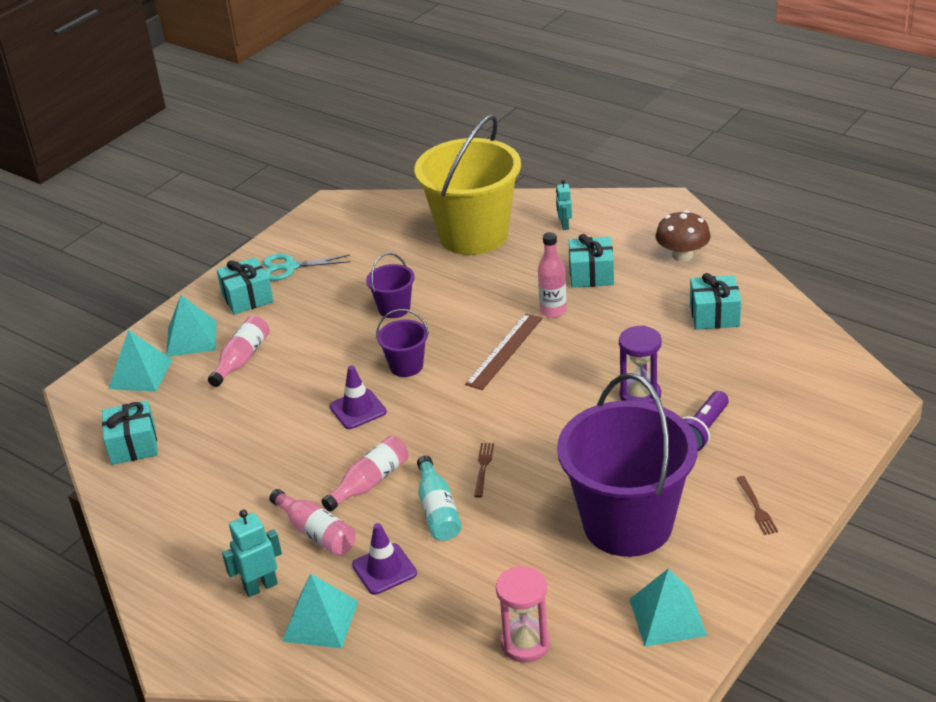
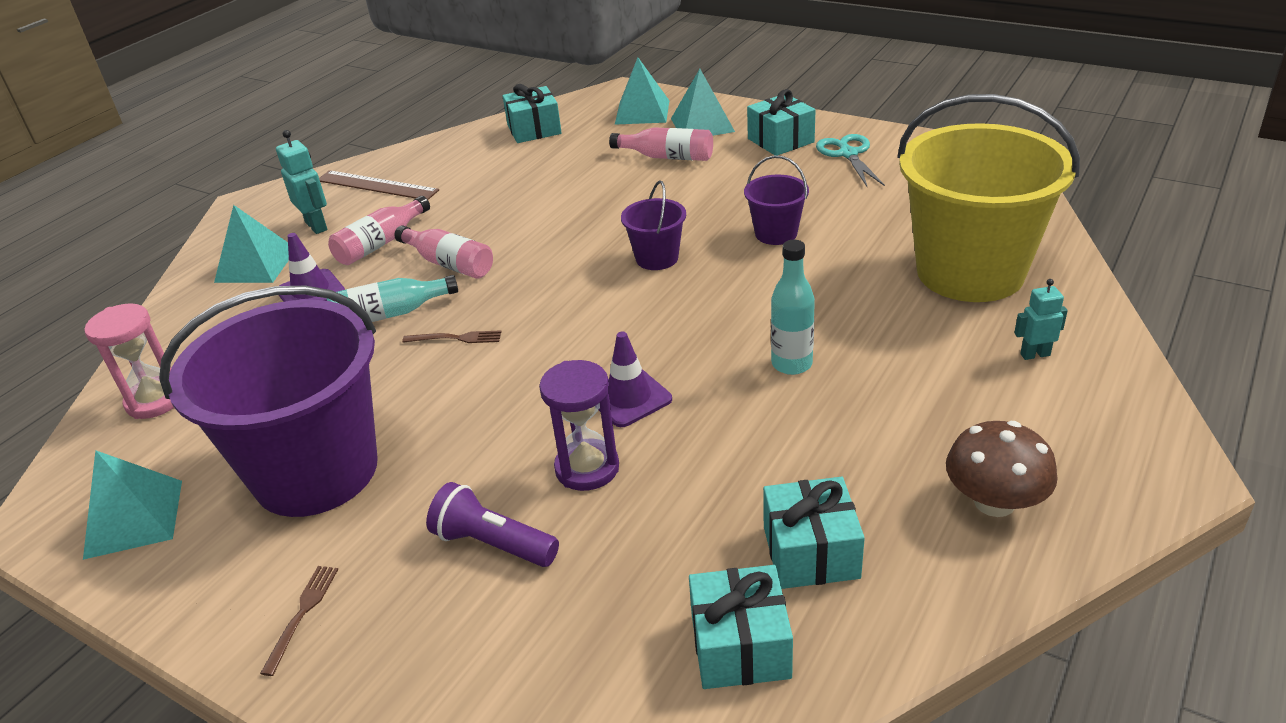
camera: 85 degrees right, 0 degrees up
(358, 409) = (576, 238): purple traffic cone -> purple traffic cone (629, 397)
(504, 351) = (692, 329): brown ruler -> brown ruler (376, 185)
(553, 311) = (791, 364): pink bottle -> turquoise bottle
(591, 274) = (900, 394): turquoise gift -> turquoise gift (740, 646)
(757, 508) = (302, 614): brown fork -> brown fork turned 120 degrees clockwise

